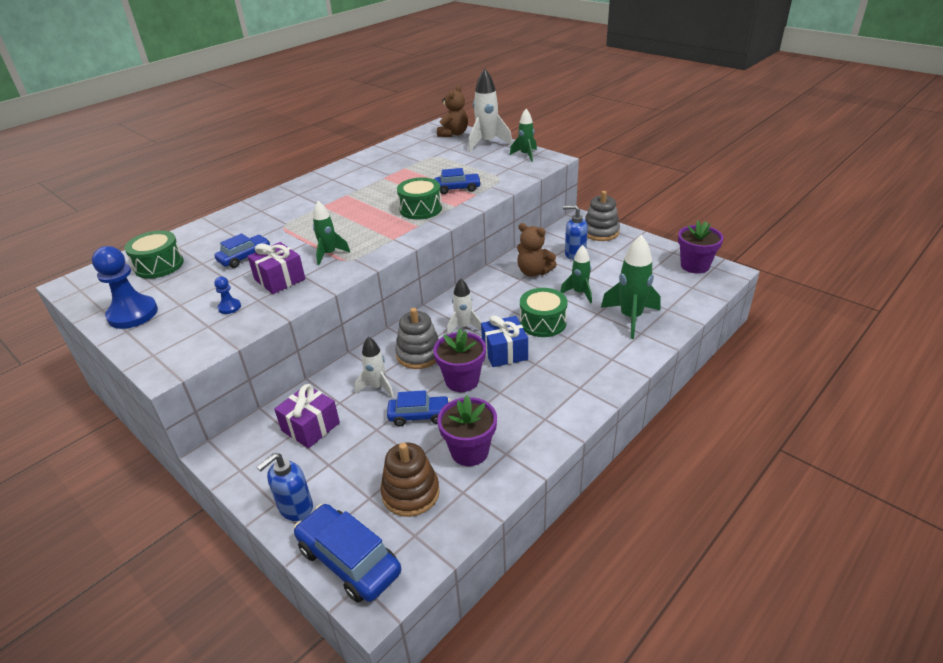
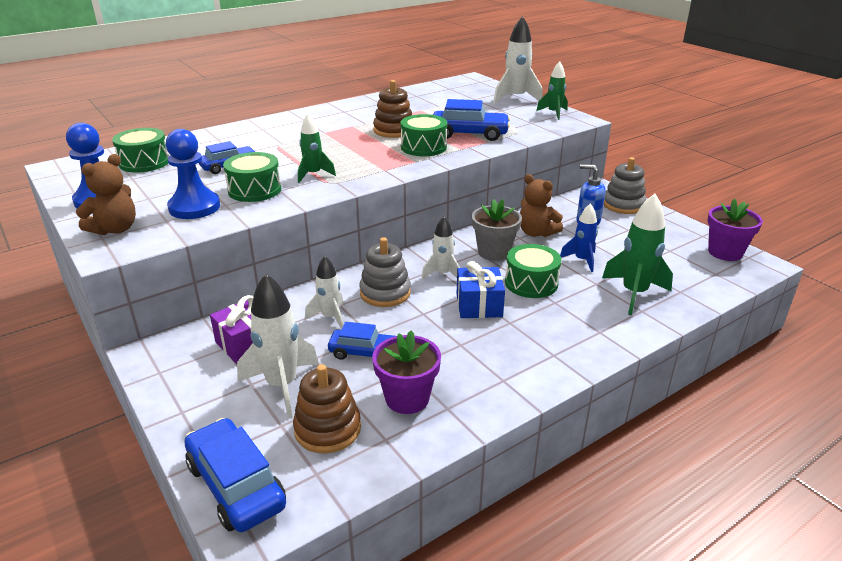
camera: 10 degrees right, 5 degrees down
(229, 307) = (194, 207): blue pawn -> blue pawn, size x2.13
(280, 279) = (254, 190): purple gift -> green drum
(295, 508) = (200, 420): blue soap dispenser -> none
(357, 461) = (282, 386): none -> white rocket
(387, 194) = (394, 130): none -> brown stacking toy
(453, 134) = (483, 87): brown teddy bear -> brown teddy bear (115, 229)
(457, 188) = (469, 134): blue car -> blue car, size x1.54
(462, 380) = (423, 326): purple flower pot -> none
(502, 297) = (494, 252): none -> grey flower pot
(579, 293) = (581, 260): green rocket -> blue rocket

